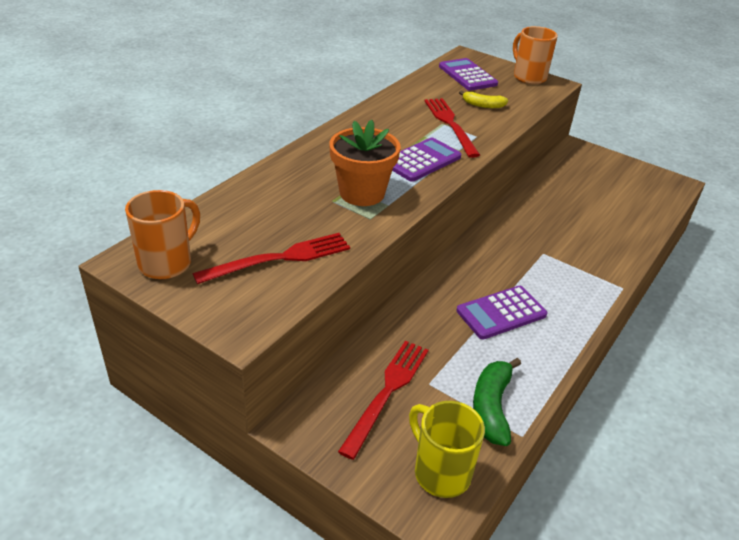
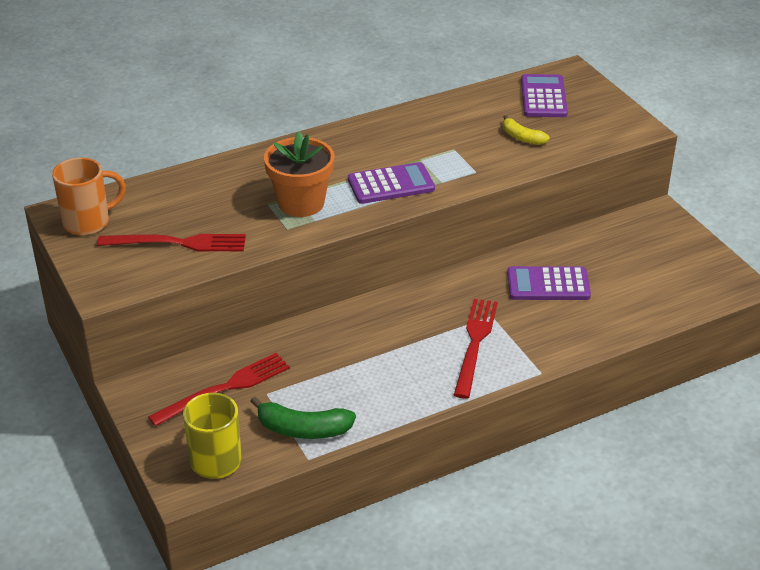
camera: 30 degrees right, 0 degrees up
(450, 124) = (461, 152): red fork -> red fork (475, 343)
(491, 407) = (303, 429): green banana -> green banana turned 120 degrees counterclockwise
(501, 313) = (389, 357): purple calculator -> purple calculator (548, 285)
(528, 77) = (616, 113): orange mug -> none

